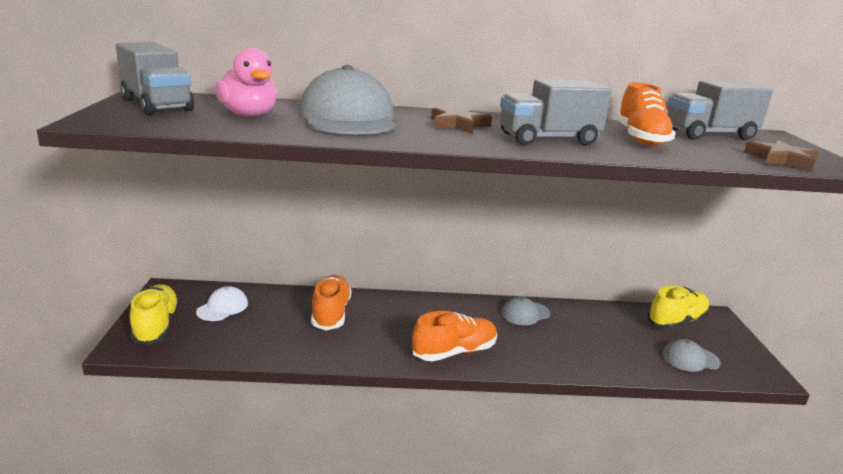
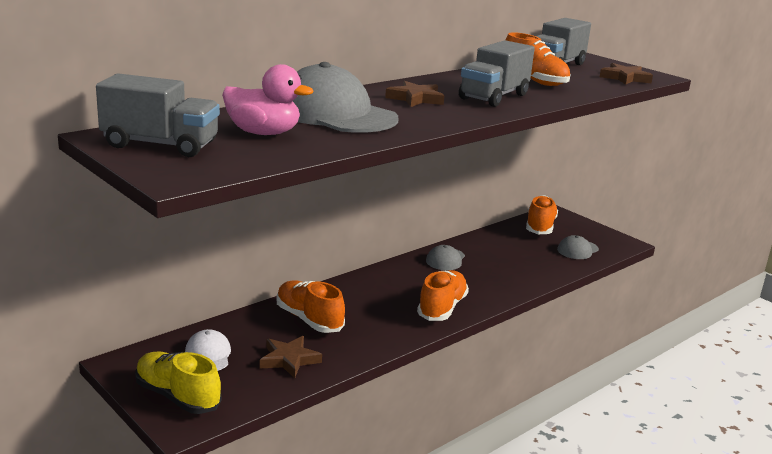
camera: 40 degrees left, 0 degrees up
(266, 336) = (289, 360): none -> brown star
(676, 321) = (540, 226): yellow shoe -> orange shoe

